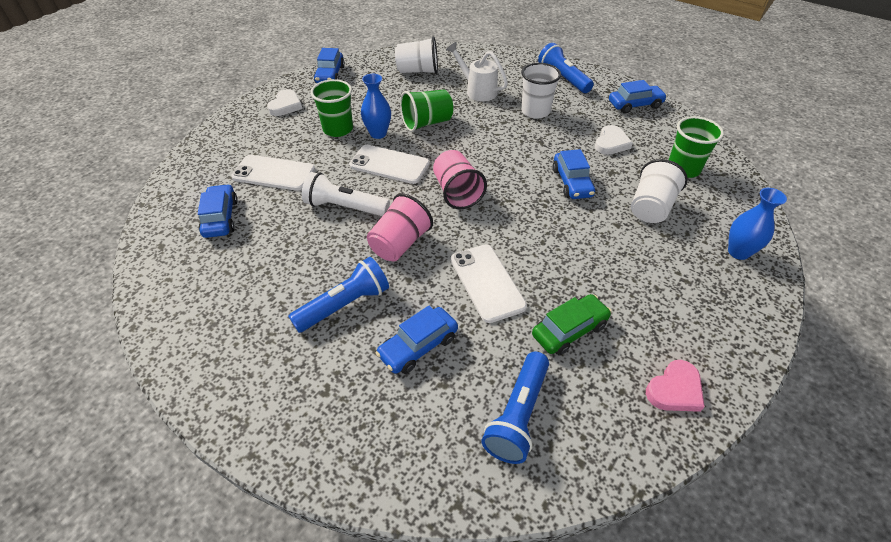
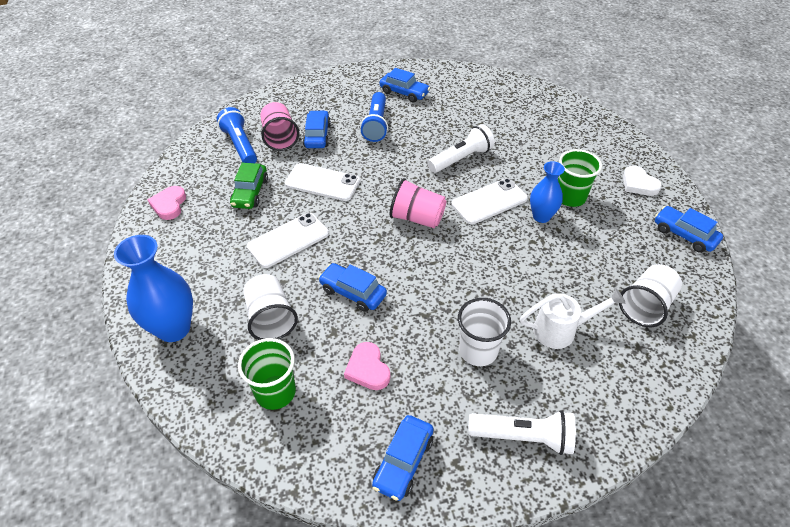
camera: 130 degrees right, 0 degrees up
(220, 218) = (505, 109): blue car -> blue car (404, 93)
(274, 173) = (535, 144): white phone -> white phone (288, 240)
(400, 244) = (398, 165): pink cup -> pink cup (280, 138)
(427, 123) = (531, 255): green cup -> none
(563, 78) = (523, 437): blue flashlight -> white flashlight
(611, 143) = (368, 369): white heart -> pink heart
(738, 252) = (174, 328): blue vase -> blue vase, size x1.60

